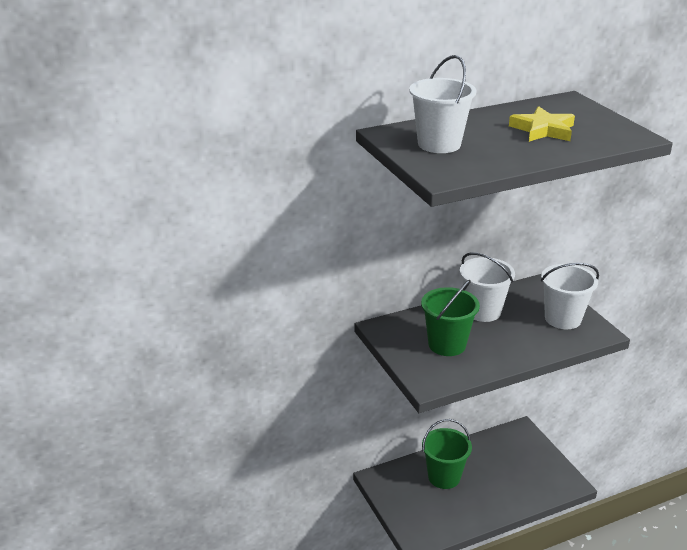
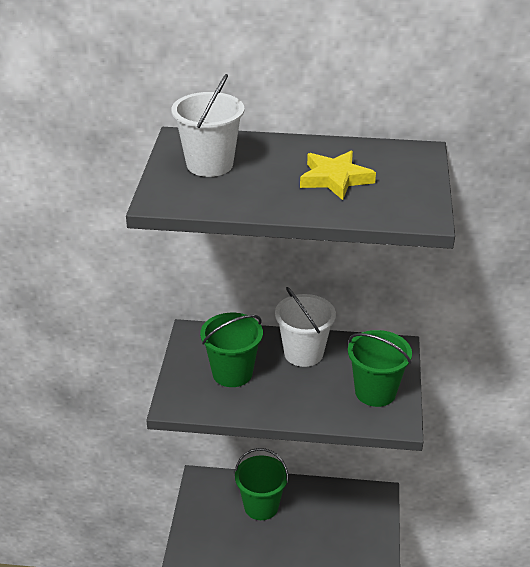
camera: 30 degrees right, 5 degrees up
(563, 319) = (375, 392): white bucket -> green bucket

